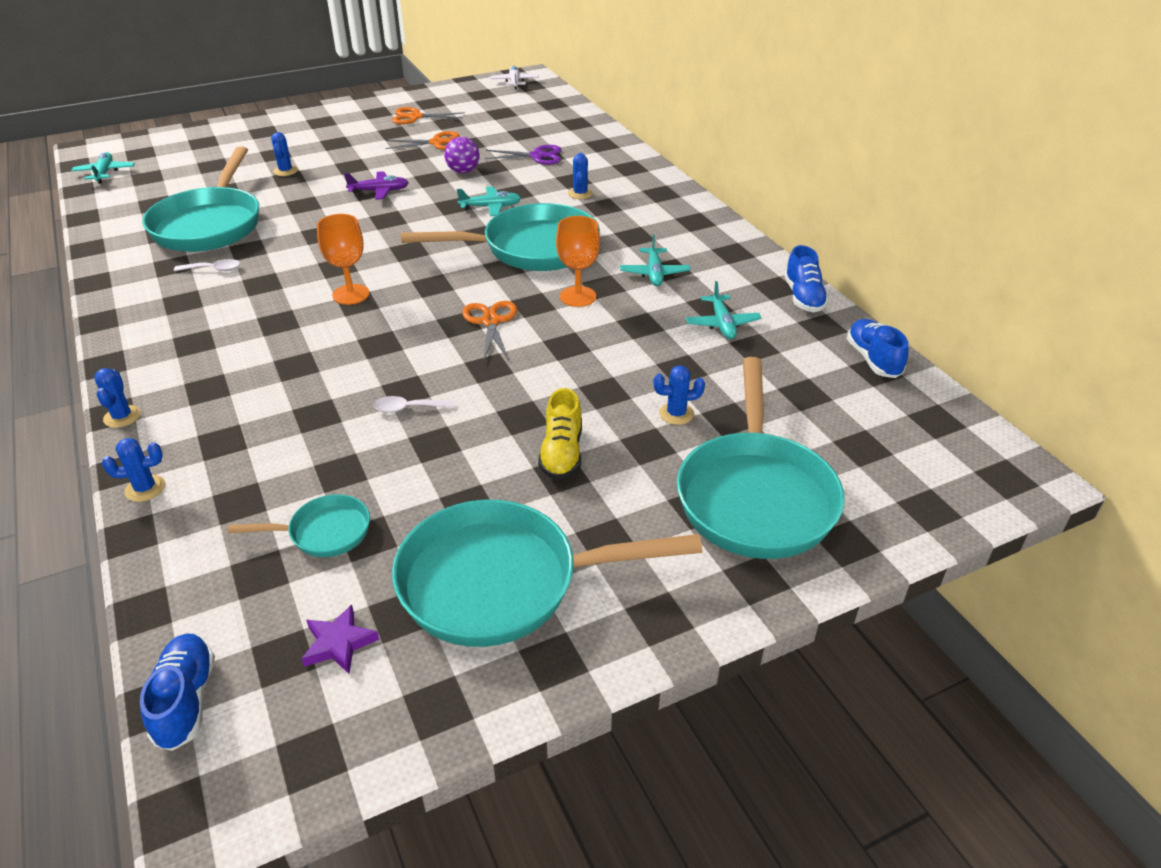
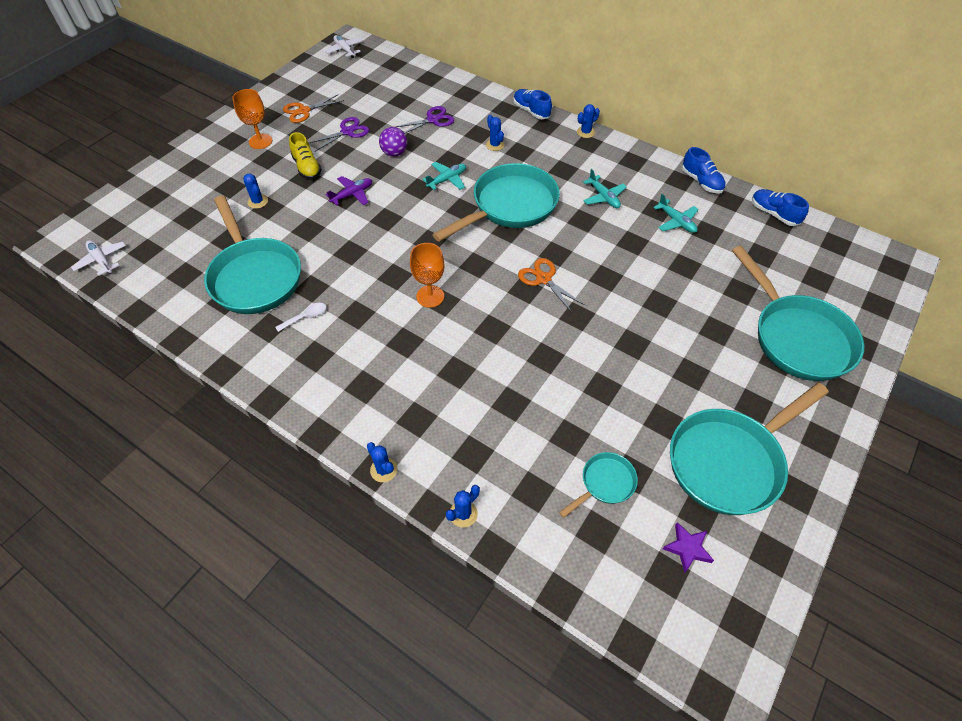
camera: 30 degrees left, 15 degrees up
(105, 173) = (102, 260): turquoise plane -> white plane
(186, 700) = (646, 632): blue shoe -> blue shoe (531, 111)
(408, 408) = (561, 370): white spoon -> none
(437, 143) = (347, 132): orange scissors -> purple scissors
(562, 453) = (678, 359): yellow shoe -> yellow shoe (307, 167)
(578, 296) = (576, 235): orange goblet -> orange goblet (260, 141)
(676, 414) = (711, 300): blue cactus -> blue cactus (585, 132)

